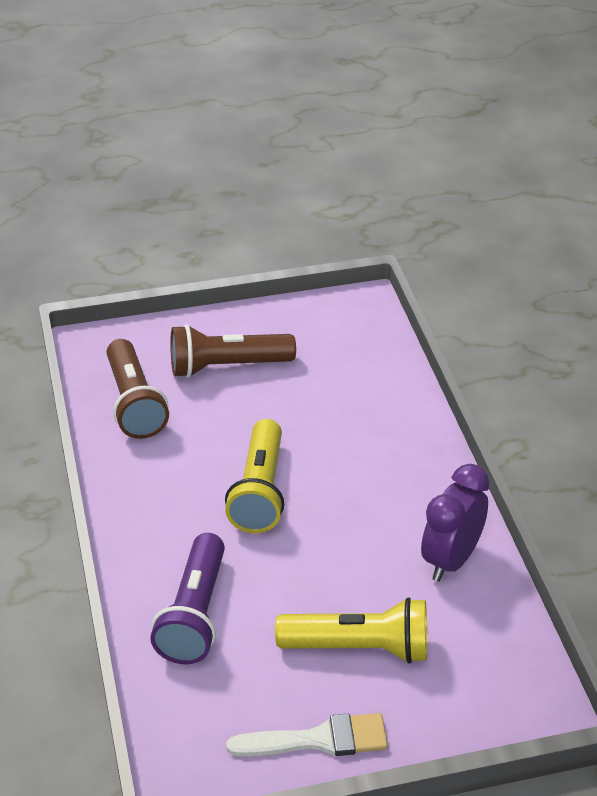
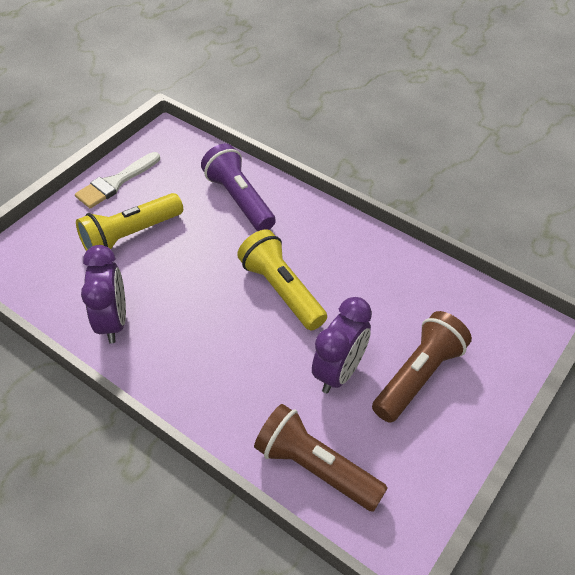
camera: 140 degrees right, 10 degrees up
(134, 403) = (437, 299): brown flashlight -> brown flashlight (315, 468)
(286, 404) = (339, 372): none -> purple clock

